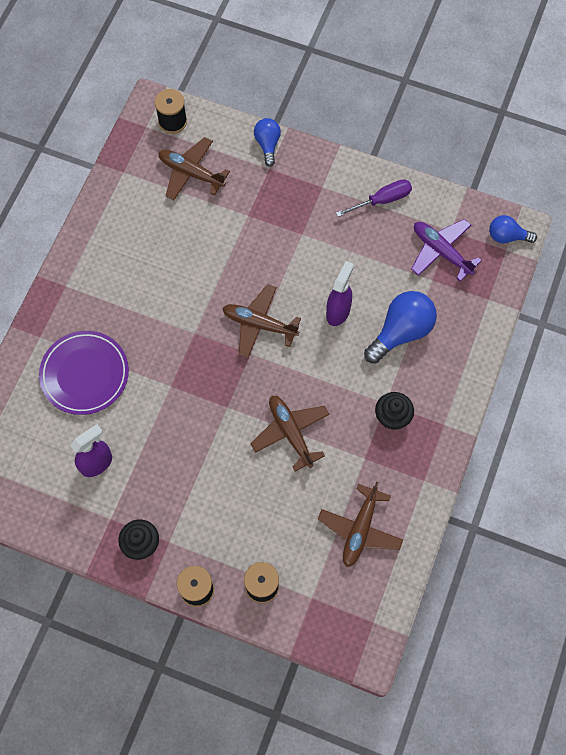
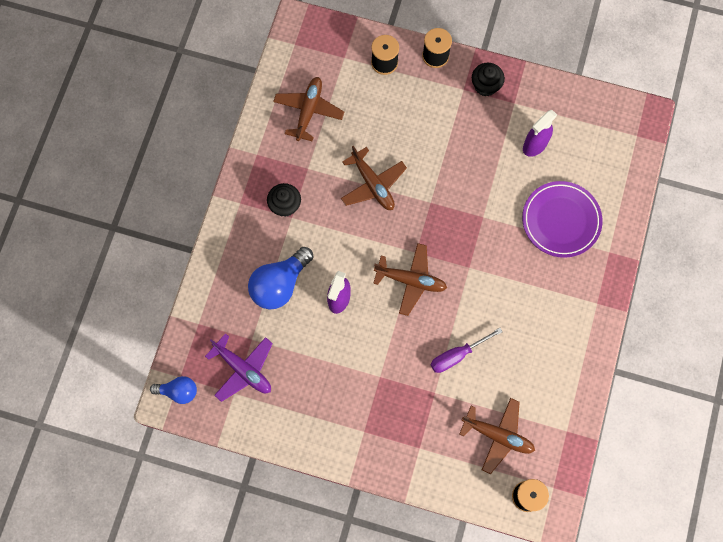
camera: 175 degrees right, 5 degrees up
(268, 144) = (424, 476): blue light bulb -> none
(382, 200) = (302, 421): purple screwdriver -> purple screwdriver (457, 355)

